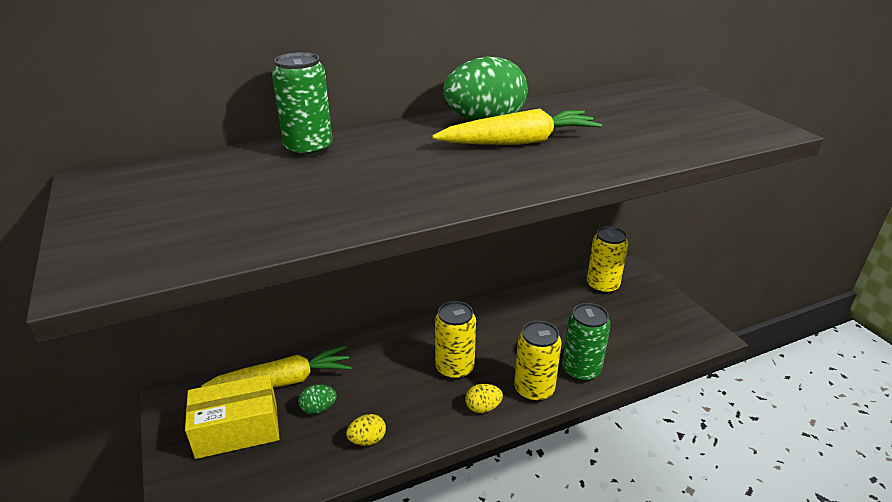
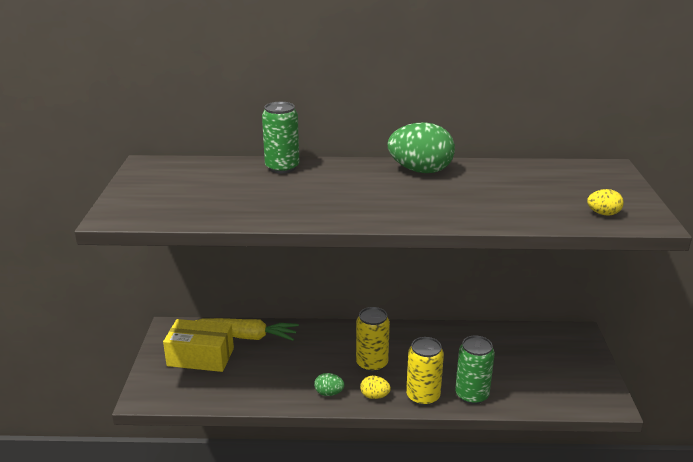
camera: 25 degrees right, 5 degrees down
(318, 408) = (259, 360): green egg -> green egg (329, 393)
(367, 440) = (279, 390): yellow egg -> yellow egg (603, 214)
(519, 142) = (429, 190): yellow carrot -> none
(602, 285) = (542, 339): yellow can -> none

